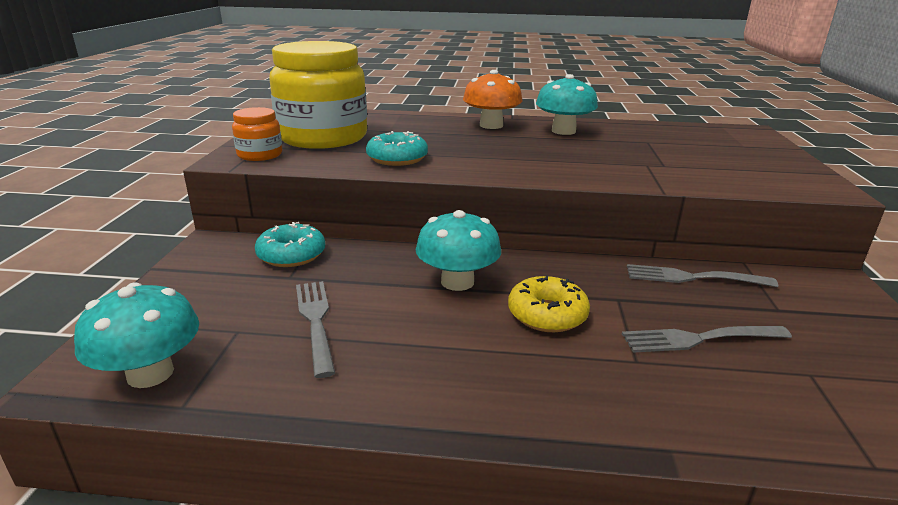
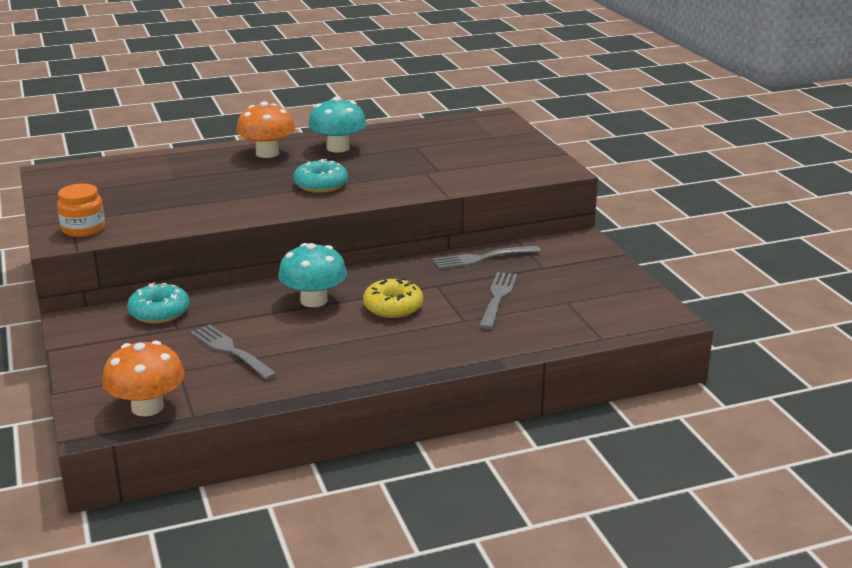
camera: 25 degrees left, 0 degrees up
(150, 373) = (147, 407): turquoise mushroom -> orange mushroom
(323, 137) = (119, 198): yellow jar -> none
(397, 158) = (214, 207): turquoise donut -> turquoise donut (321, 185)
(699, 339) = (498, 298): grey fork -> grey fork turned 135 degrees clockwise

